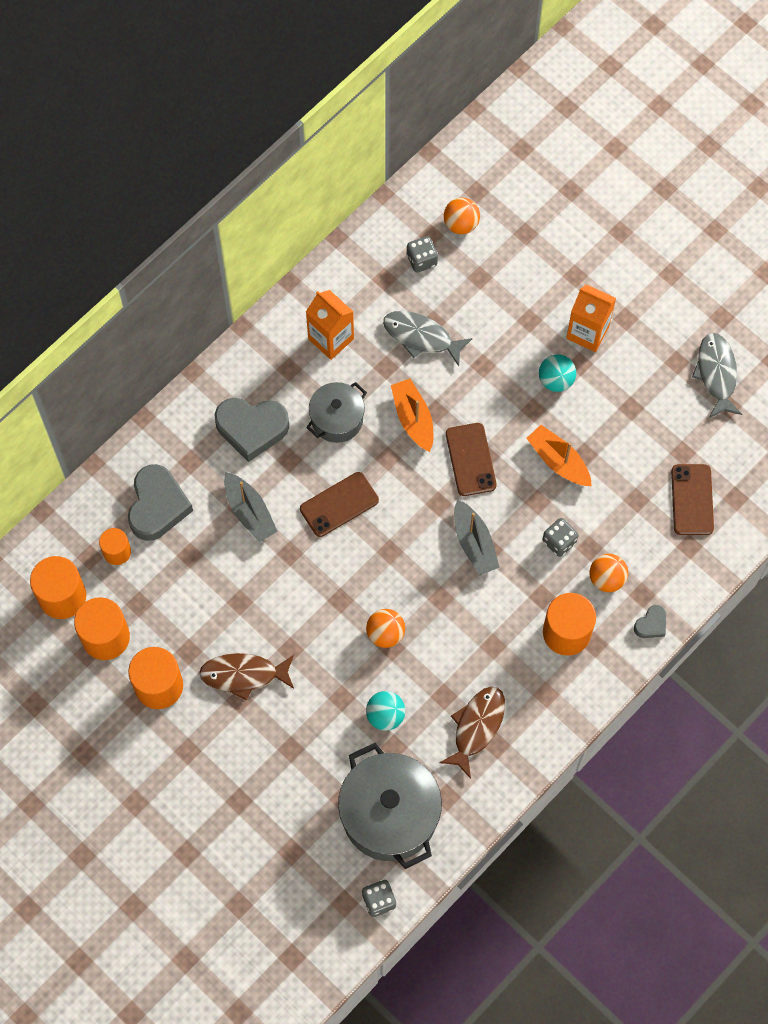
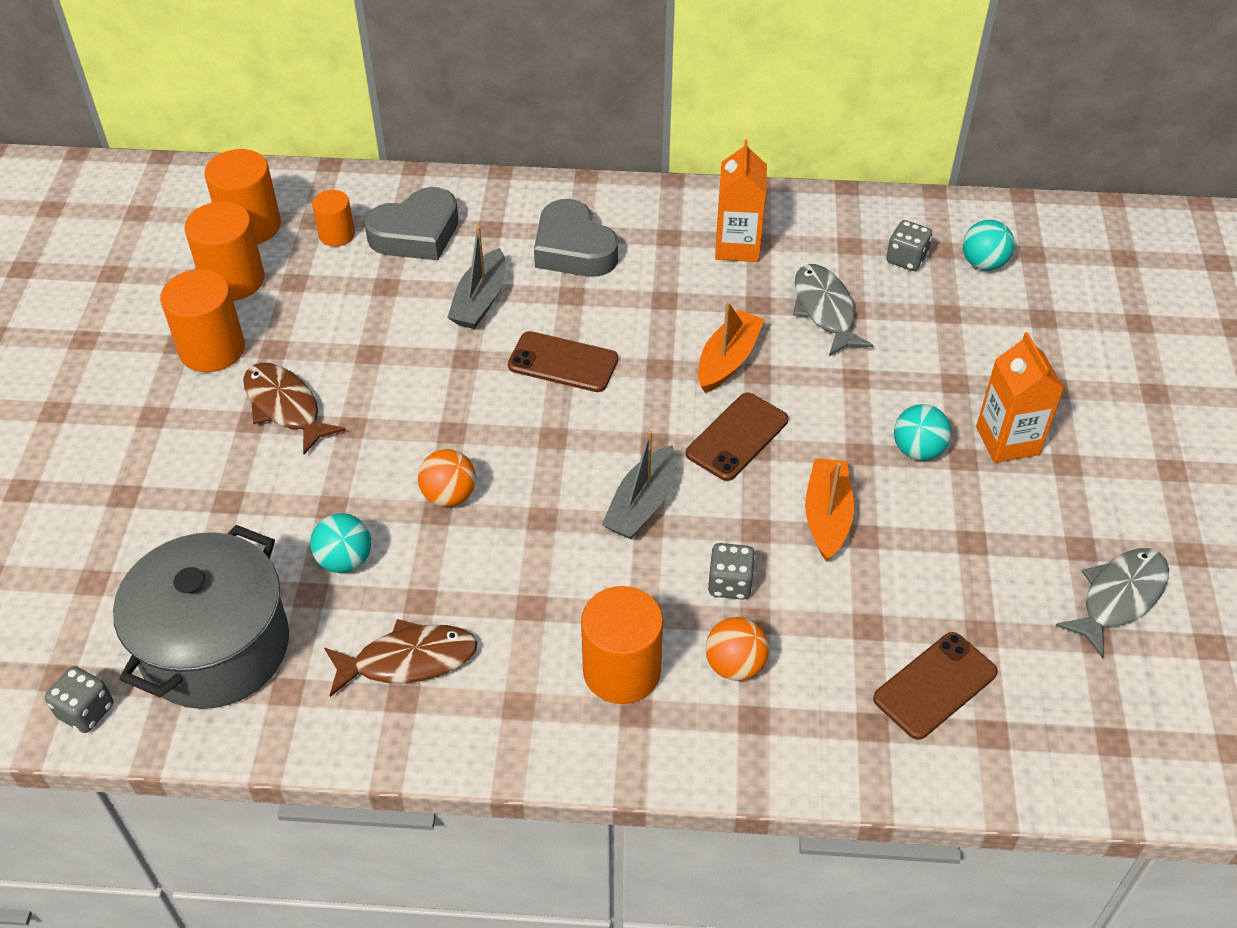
camera: 50 degrees right, 20 degrees down
(337, 419) = (657, 303): grey pot -> none
(461, 224) = (983, 263): orange ball -> turquoise ball
(651, 624) = (724, 757): grey heart -> none

